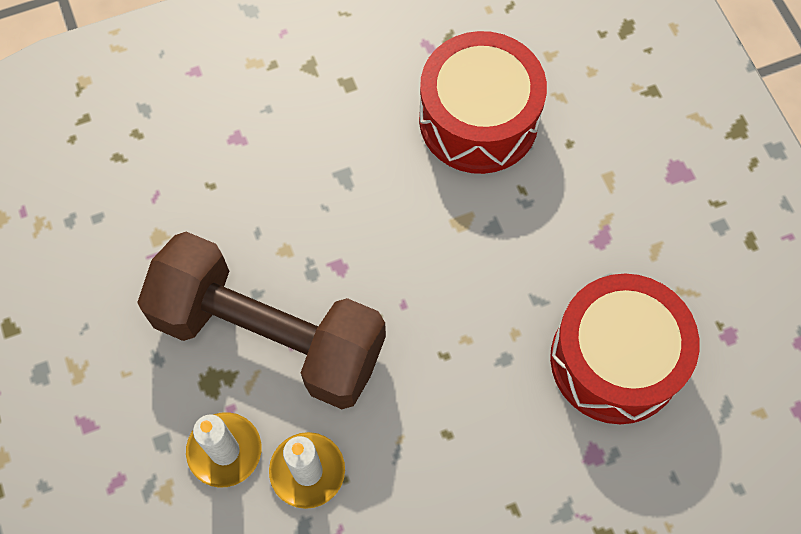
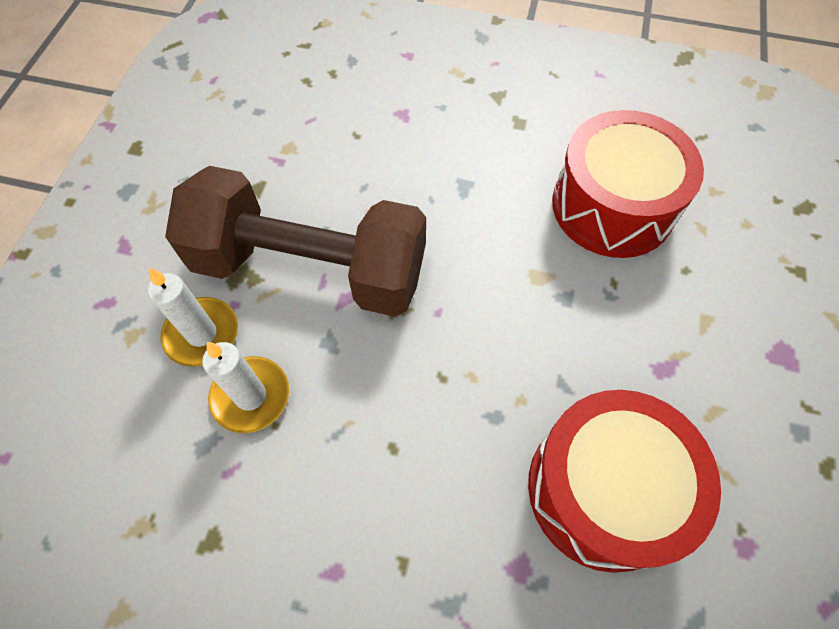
camera: 35 degrees right, 5 degrees down
(269, 335) = (310, 268): brown dumbbell -> brown dumbbell turned 45 degrees counterclockwise

